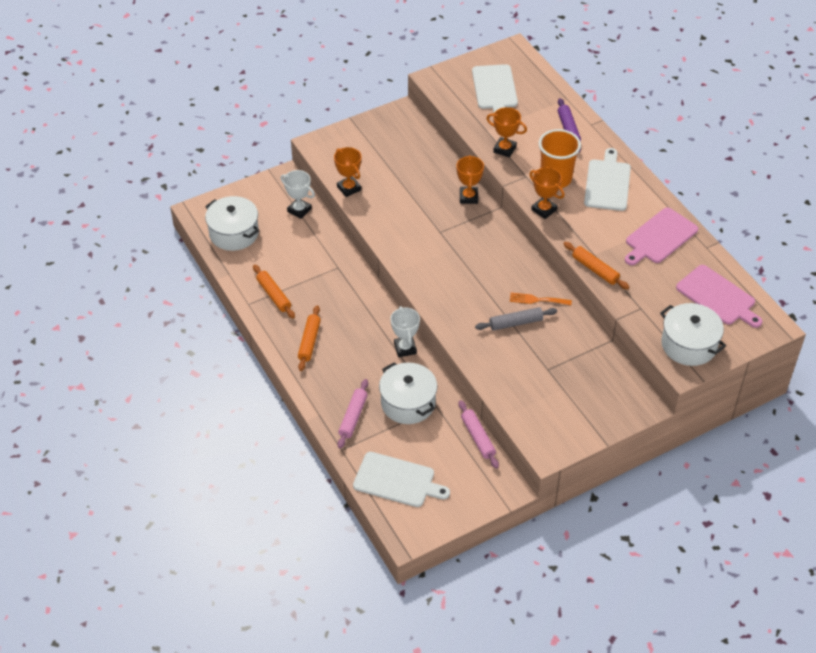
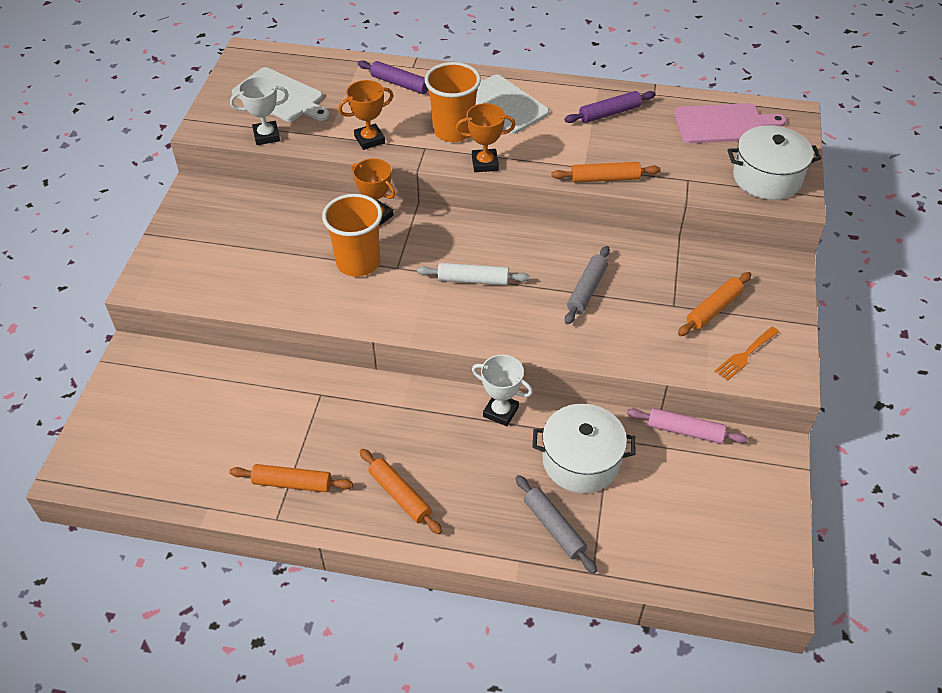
camera: 50 degrees left, 0 degrees up
(234, 233) = (152, 459): white pot -> none
(299, 210) = (196, 373): white trophy -> white trophy (266, 136)
(349, 188) = (243, 300): orange trophy -> none
(353, 417) = (554, 527): pink rolling pin -> grey rolling pin
(397, 480) = (685, 547): white cutting board -> none
(425, 214) = (358, 263): none -> orange cup
(467, 269) = (473, 280): none -> white rolling pin
(537, 300) = (572, 254): orange fork -> orange fork (745, 355)
(565, 389) = (713, 309): none -> orange rolling pin
(659, 237) = (609, 113): pink cutting board -> purple rolling pin

